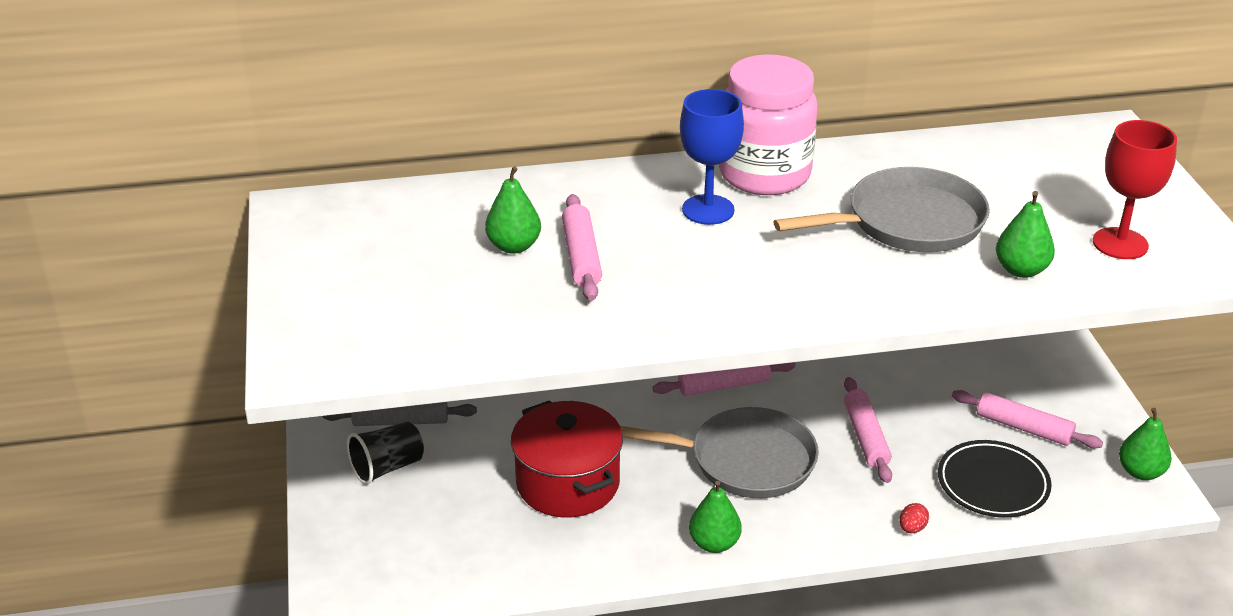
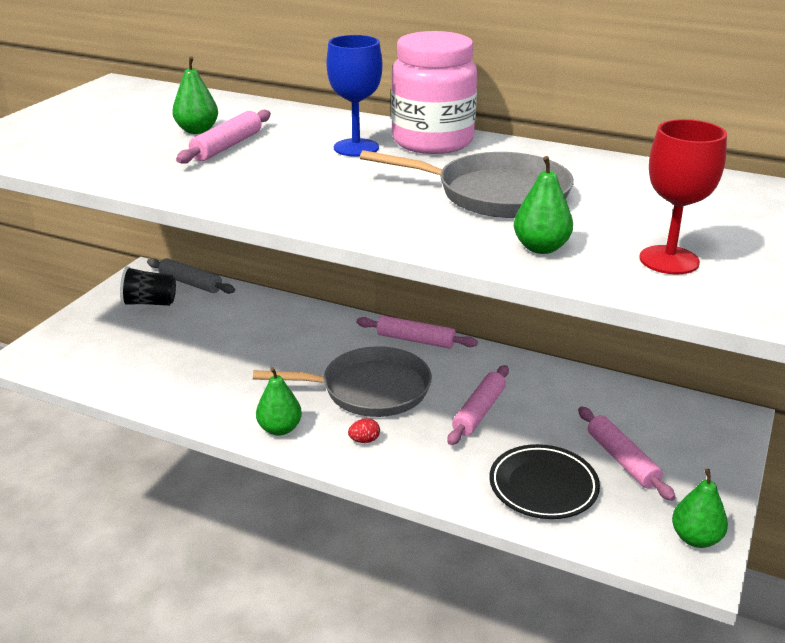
camera: 35 degrees right, 5 degrees down
(568, 483) = (237, 354): red pot -> none
(746, 461) = (370, 389): grey pan -> grey pan turned 45 degrees counterclockwise
(912, 528) = (436, 486): red egg -> red egg (364, 440)

